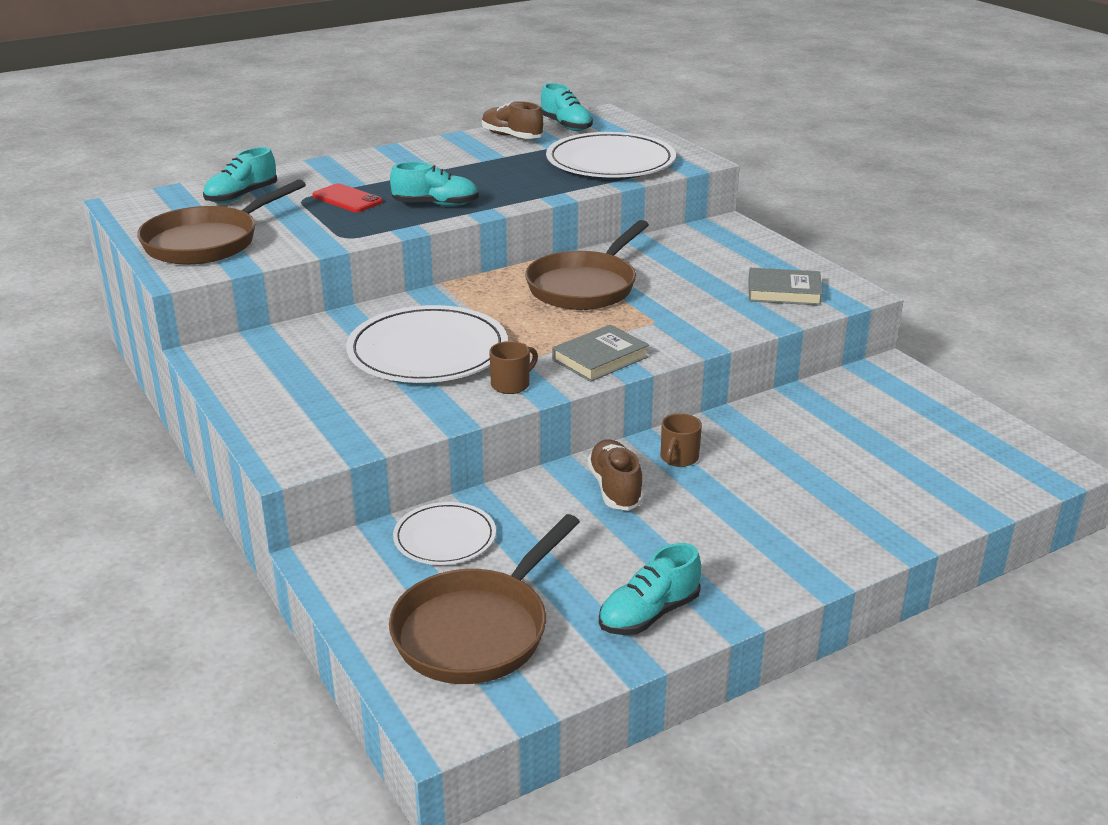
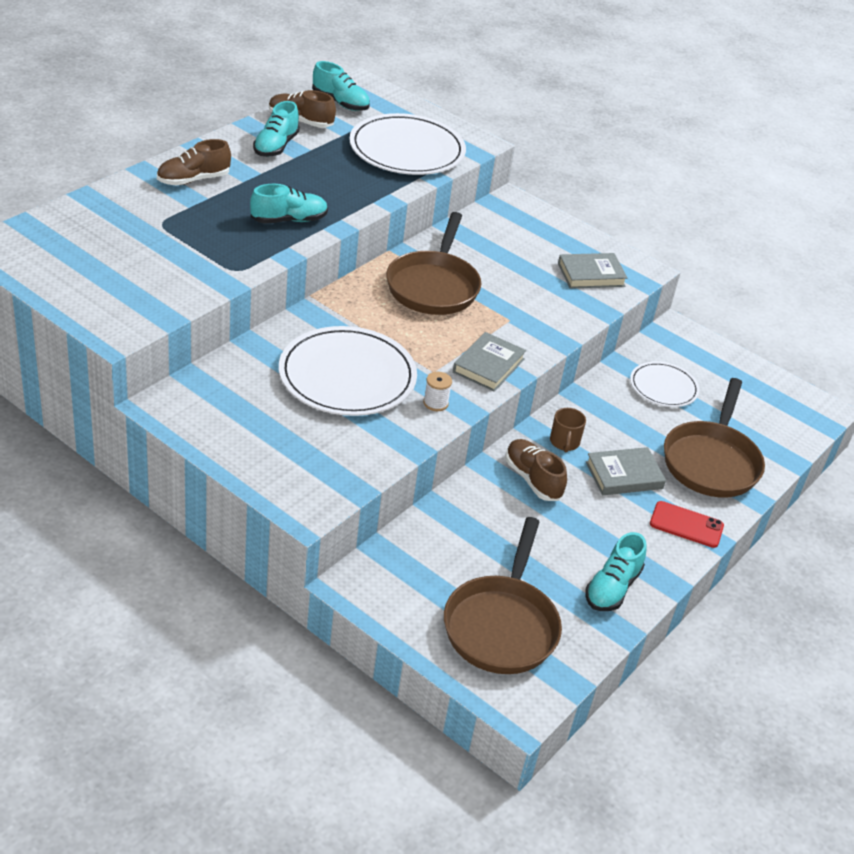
camera: 25 degrees left, 10 degrees up
(208, 242) = (114, 290): brown pan -> brown pan (711, 461)
(242, 196) = (101, 225): turquoise shoe -> turquoise shoe (276, 146)
(347, 199) = (204, 220): red phone -> red phone (686, 525)
(363, 171) = (193, 180): none -> brown shoe
(445, 537) = (432, 547): white plate -> white plate (663, 387)
(511, 384) = (435, 403): brown mug -> white spool
(737, 500) = (624, 475): none -> grey book

